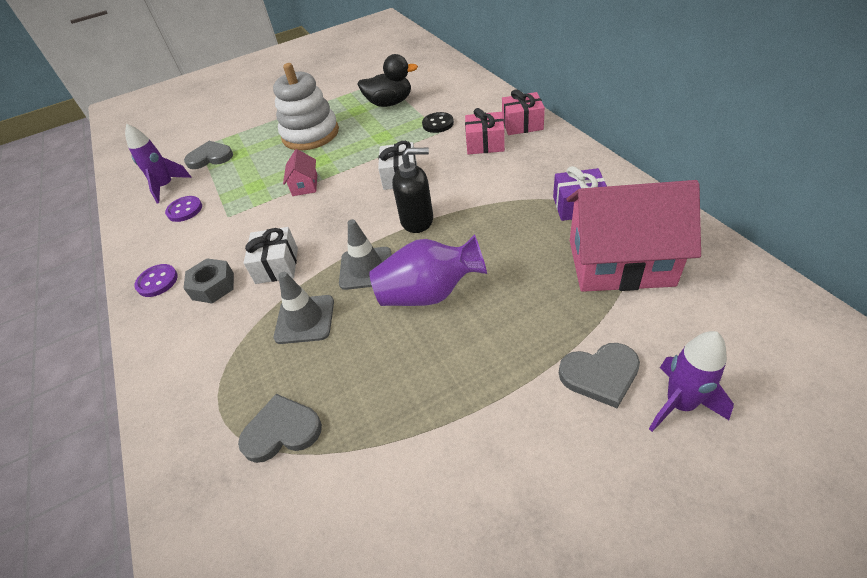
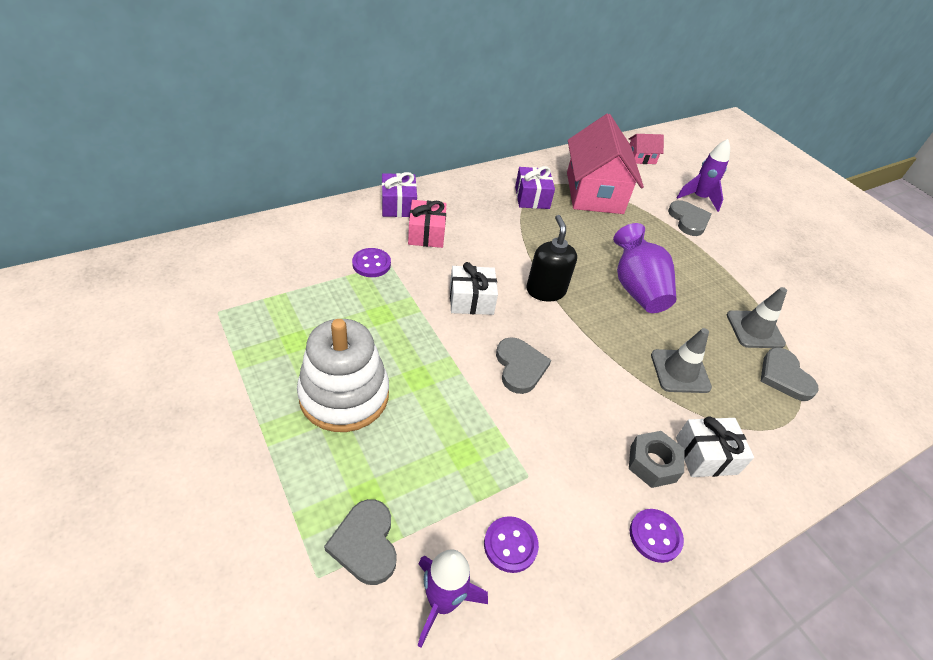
camera: 105 degrees left, 0 degrees up
(277, 265) = (615, 403): white gift -> white gift (706, 455)
(305, 185) = (472, 390): pink house -> pink house (641, 158)
(324, 208) = (520, 367): none -> grey heart
(366, 268) = (612, 328): grey traffic cone -> grey traffic cone (755, 329)
(390, 103) = (295, 305): black duck -> none
(438, 124) = (371, 264): black button -> purple button
(522, 124) = (398, 205): pink gift -> purple gift

